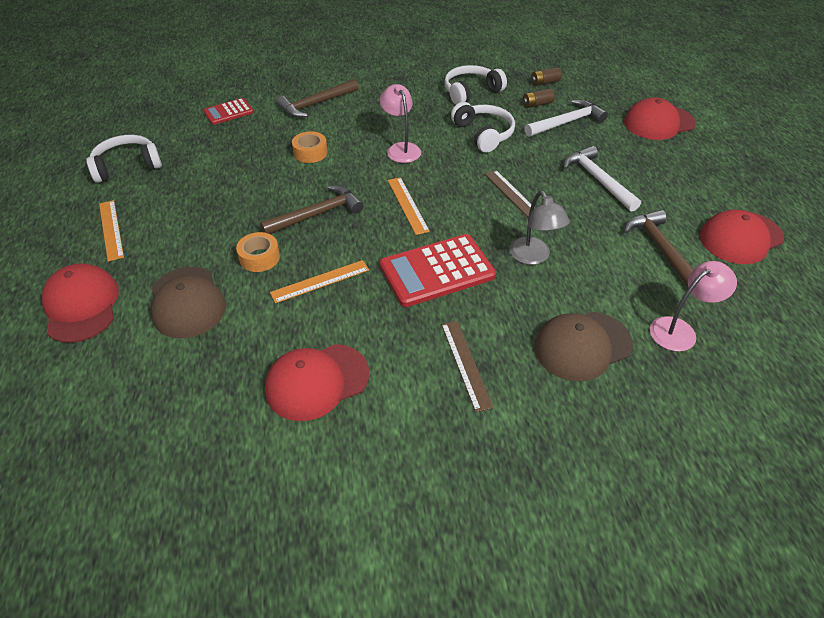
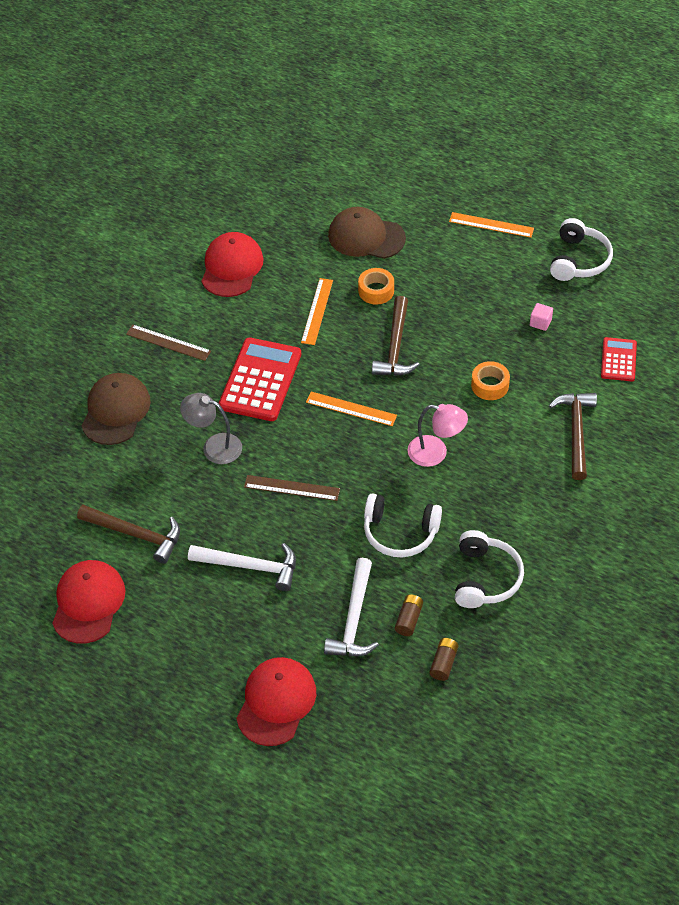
camera: 130 degrees right, 5 degrees up
(81, 305) = (414, 187): red cap -> none
(220, 156) = (540, 322): none -> pink cube
(680, 330) = (67, 475): pink lamp -> none

